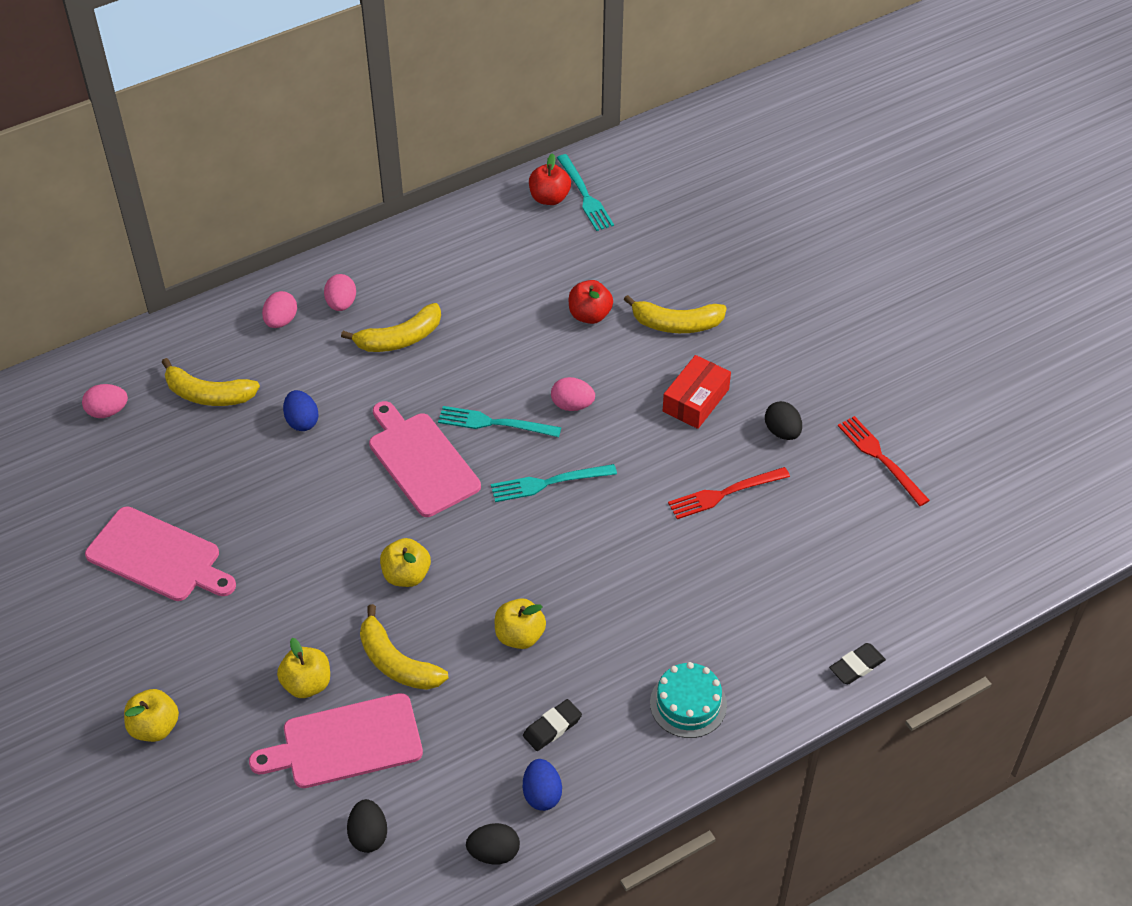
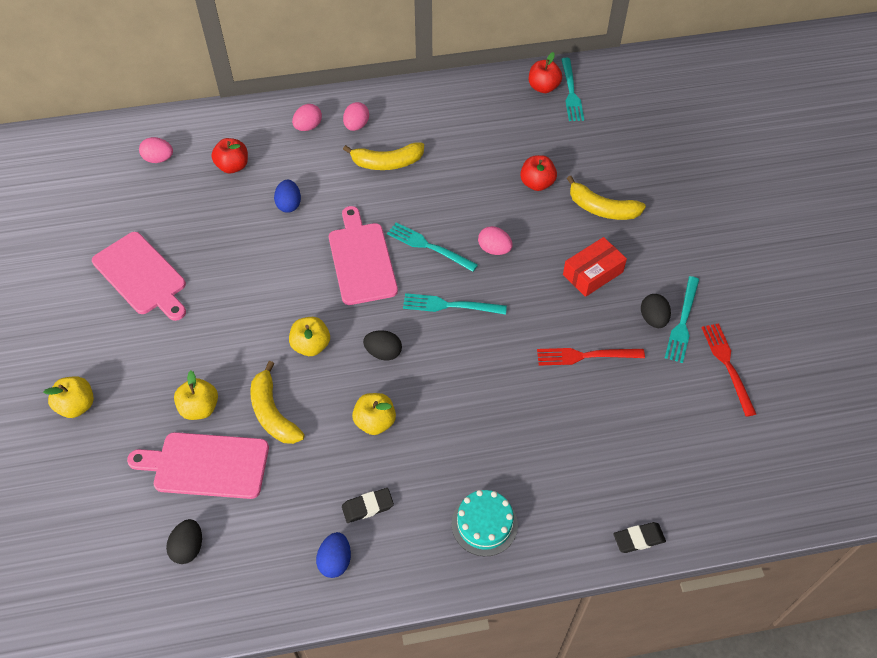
camera: 20 degrees right, 5 degrees up
(208, 394) = (233, 166): yellow banana -> red apple
(494, 853) = (276, 598): black egg -> black egg (383, 352)
(815, 426) = (682, 322): none -> turquoise fork

